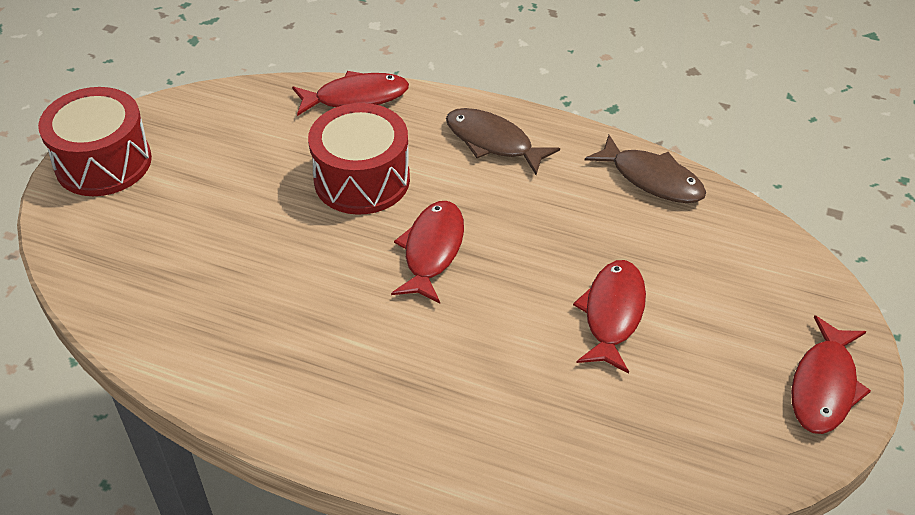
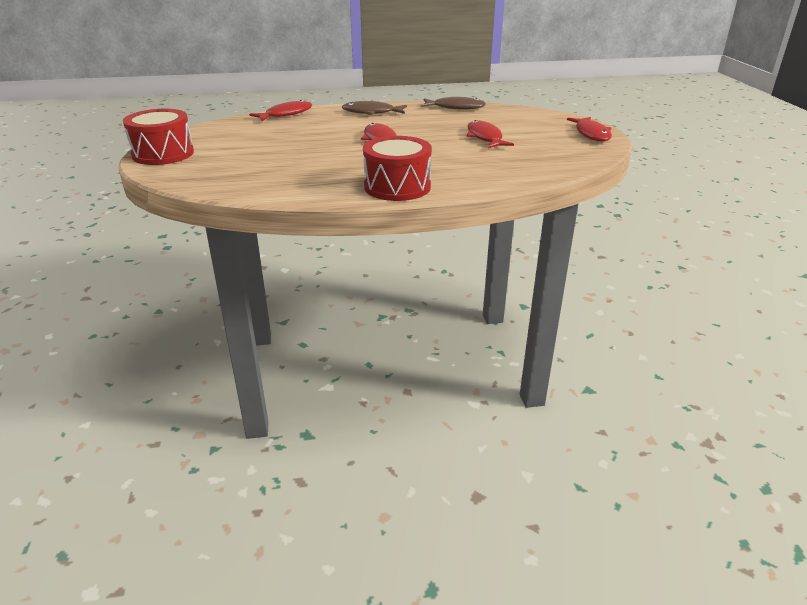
camera: 30 degrees left, 15 degrees down
(362, 180) = (319, 132): red drum -> red drum (397, 187)

